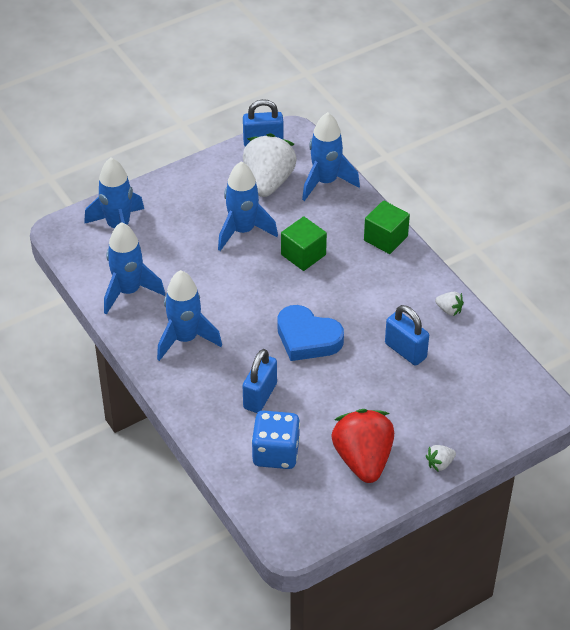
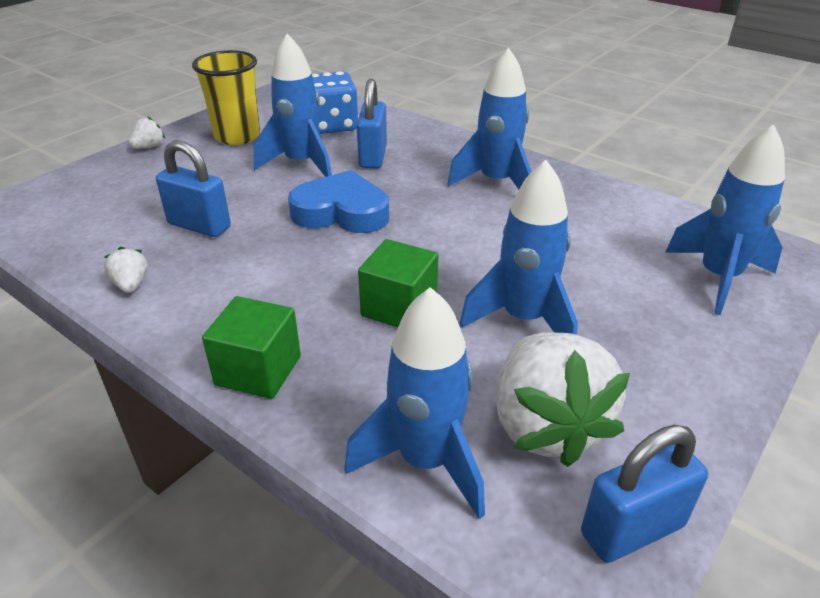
camera: 160 degrees right, 10 degrees down
(128, 291) = (612, 209): blue rocket -> blue rocket (301, 164)
(363, 459) = (237, 136): red strawberry -> yellow cup
(449, 310) = (131, 285): white strawberry -> white strawberry turned 60 degrees clockwise

